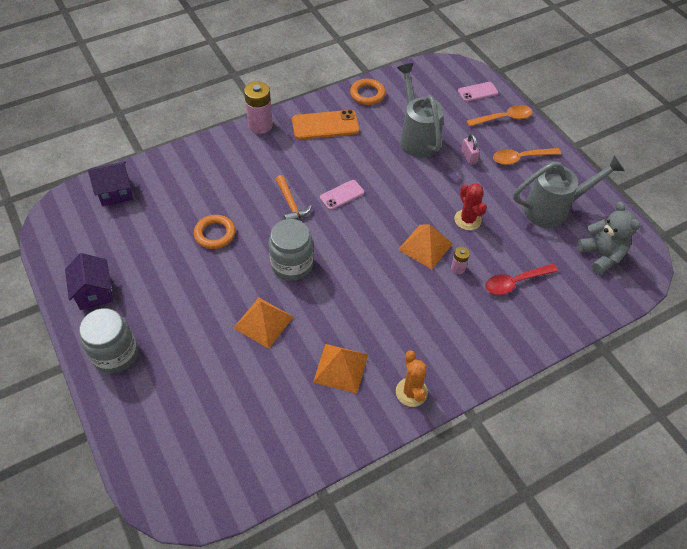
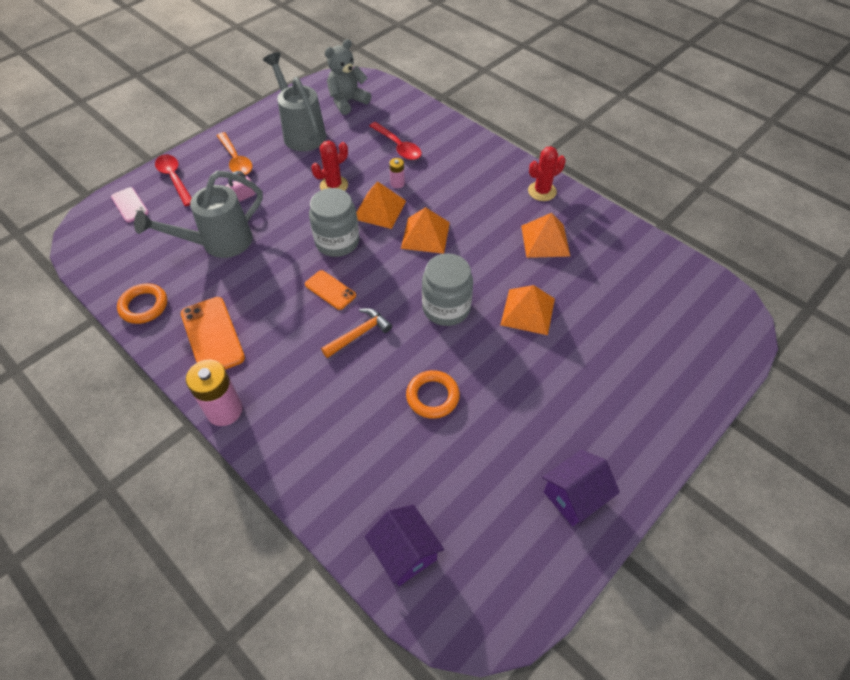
camera: 105 degrees left, 0 degrees up
(115, 354) = (637, 433): grey jar -> grey jar (337, 242)
(342, 195) = (330, 290): pink phone -> orange phone
(381, 272) = (425, 235): none -> orange pyramid
(411, 392) = (542, 191): orange cactus -> red cactus
(503, 118) = (174, 179): orange spoon -> red spoon

